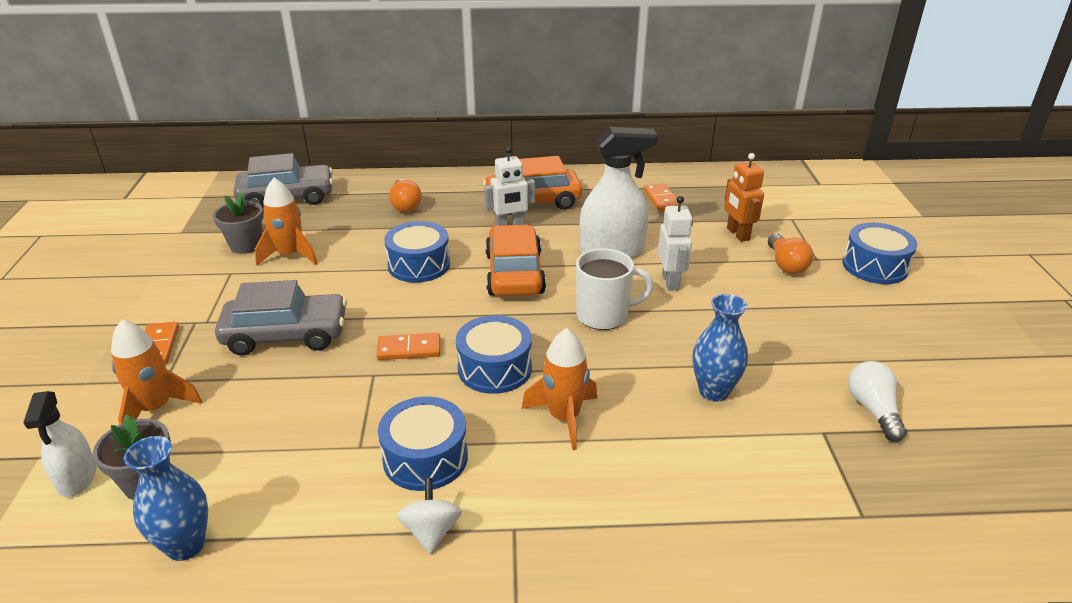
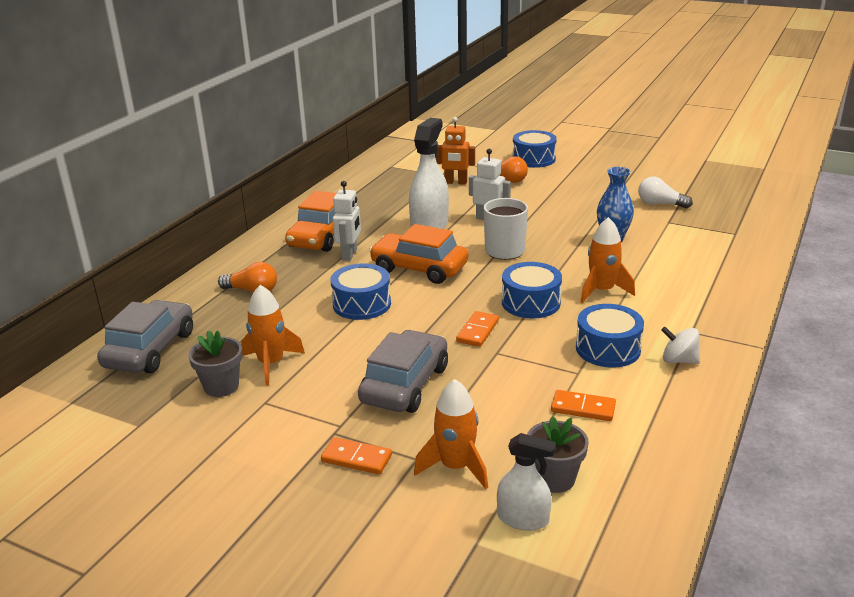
camera: 60 degrees left, 5 degrees down
(185, 545) = (638, 465): blue vase -> none
(662, 200) = (381, 192): orange domino -> orange domino (583, 408)

